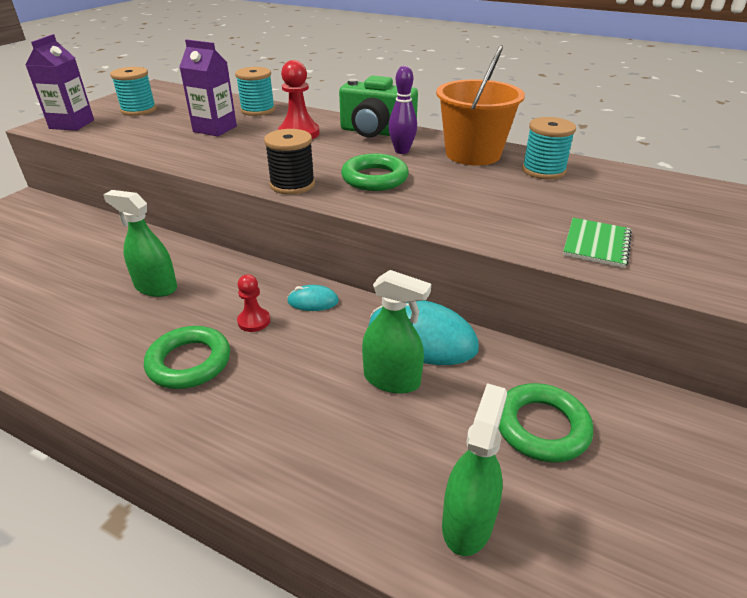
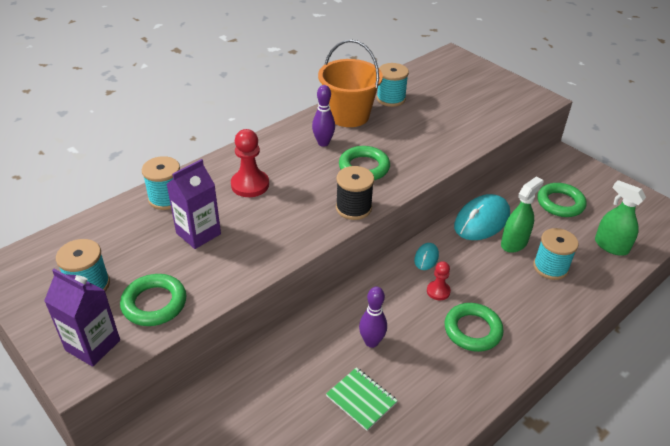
camera: 70 degrees left, 5 degrees up
(120, 132) = (154, 303): none -> green ring
(156, 287) = (371, 342): green spray bottle -> purple bowling pin
(356, 431) = (550, 267): none -> turquoise spool
(376, 132) = (277, 145): green camera -> none
(596, 244) = (487, 117): green notebook -> green notebook (361, 399)

